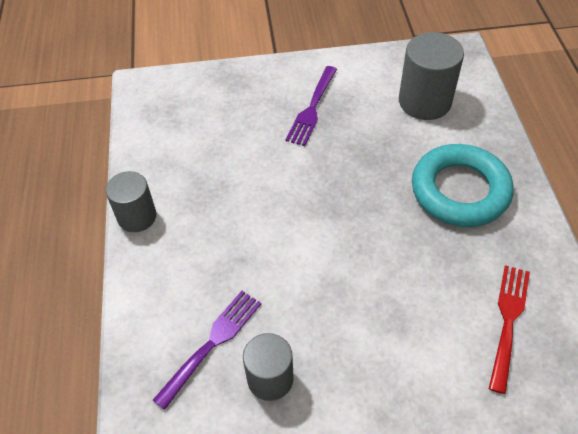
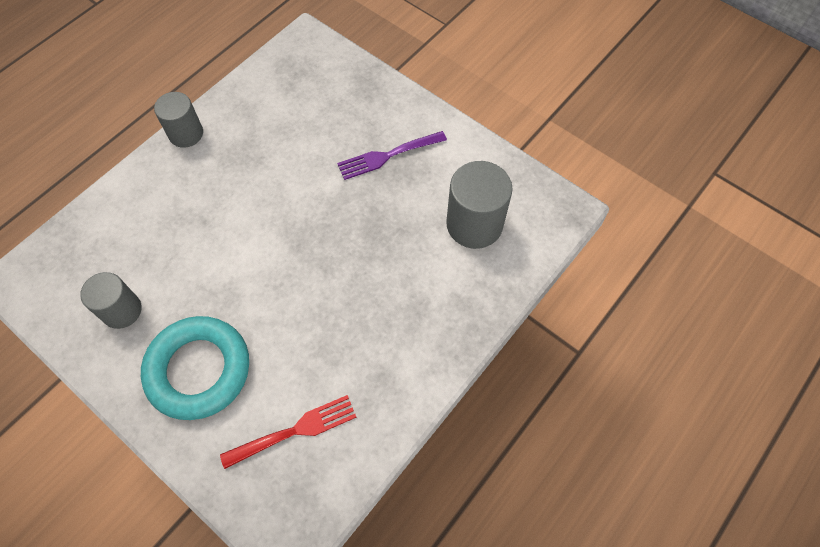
camera: 45 degrees right, 10 degrees up
(211, 344) = (121, 257): purple fork -> none
(460, 191) = (398, 314): turquoise ring -> turquoise ring (199, 370)

